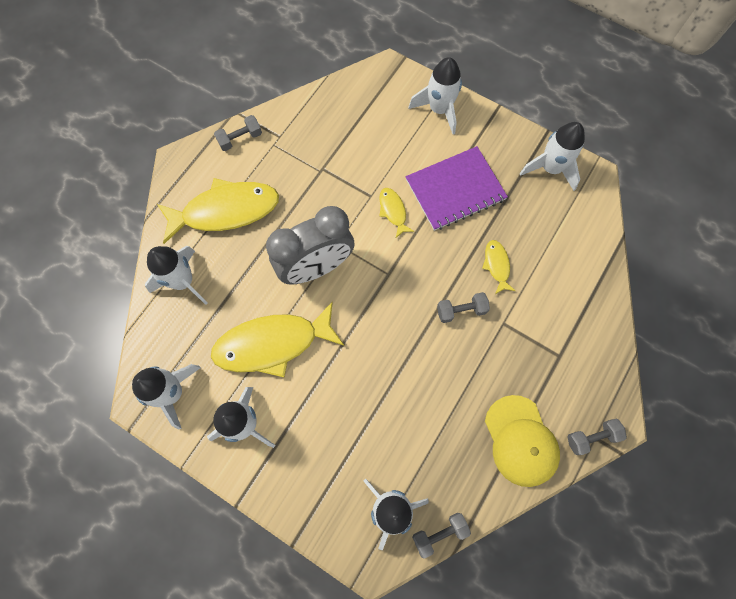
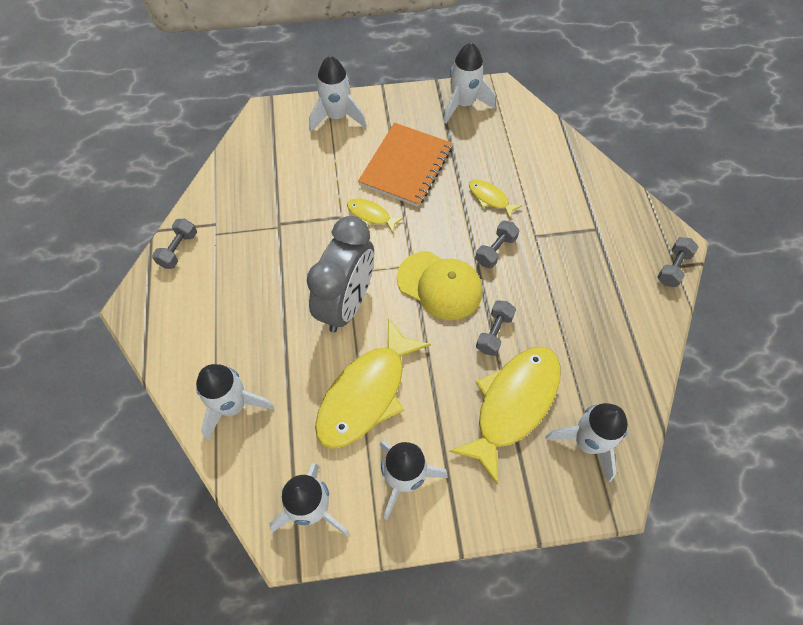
camera: 40 degrees left, 10 degrees down
(225, 211) = (219, 318): yellow fish -> yellow fish (513, 405)
(439, 533) = (640, 428): grey dumbbell -> grey dumbbell (494, 333)
(455, 190) = (406, 166): purple notebook -> orange notebook
(520, 441) = (629, 310): yellow cap -> yellow cap (439, 285)

